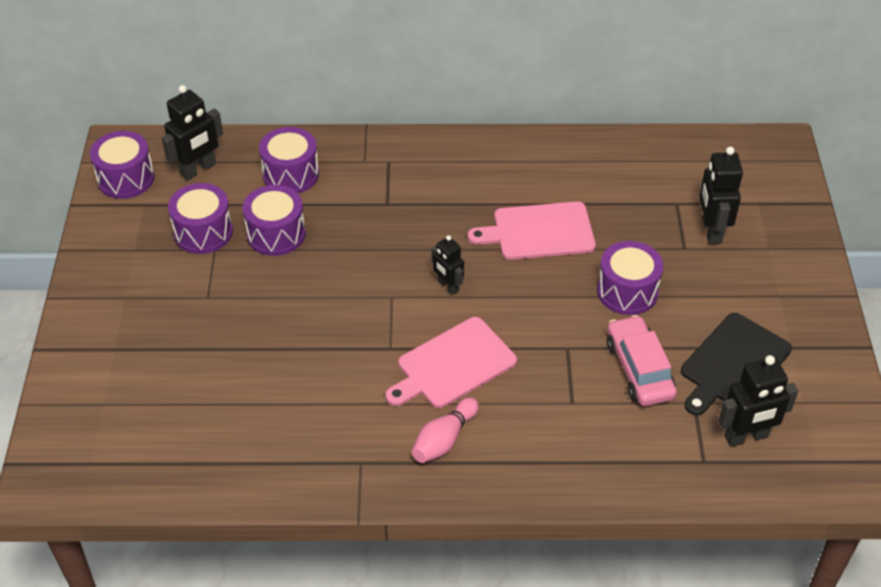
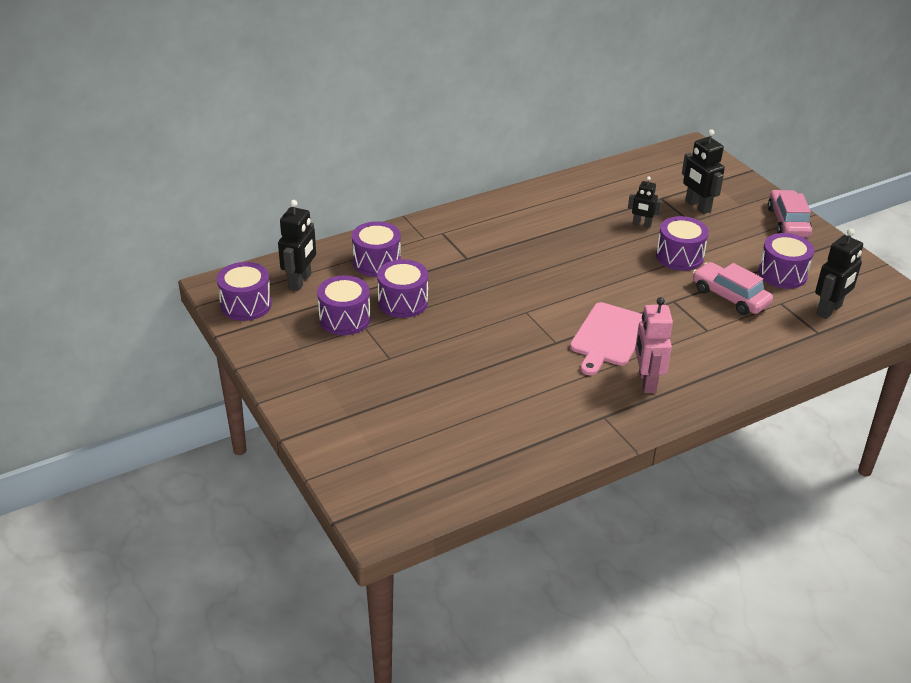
camera: 30 degrees left, 10 degrees down
(444, 439) = (646, 382): pink bowling pin -> pink robot
(448, 286) = (559, 293): black robot -> black robot (642, 224)
(539, 231) = (588, 241): pink cutting board -> none
(732, 364) = (782, 274): black cutting board -> purple drum
(806, 294) = (788, 222): none -> pink car

